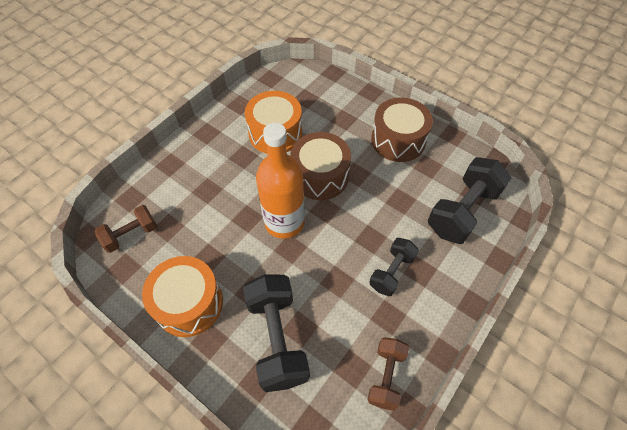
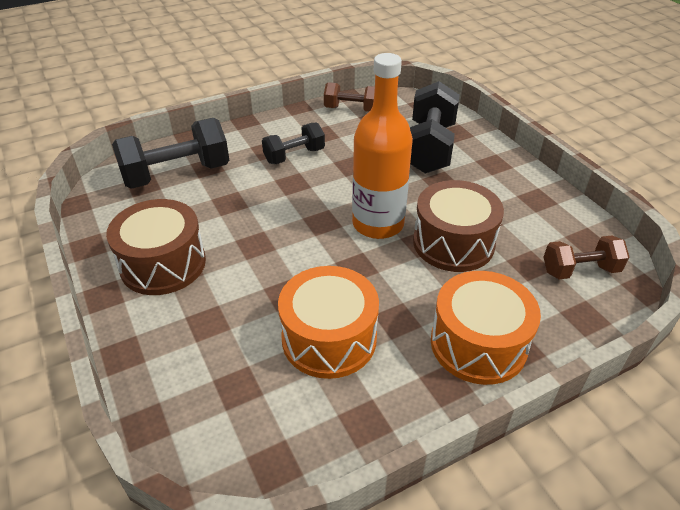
camera: 155 degrees left, 15 degrees down
(189, 303) = (510, 191): orange drum -> orange drum (478, 344)
(320, 176) = (303, 256): brown drum -> brown drum (453, 243)
(386, 376) = (351, 109): brown dumbbell -> brown dumbbell turned 60 degrees clockwise

